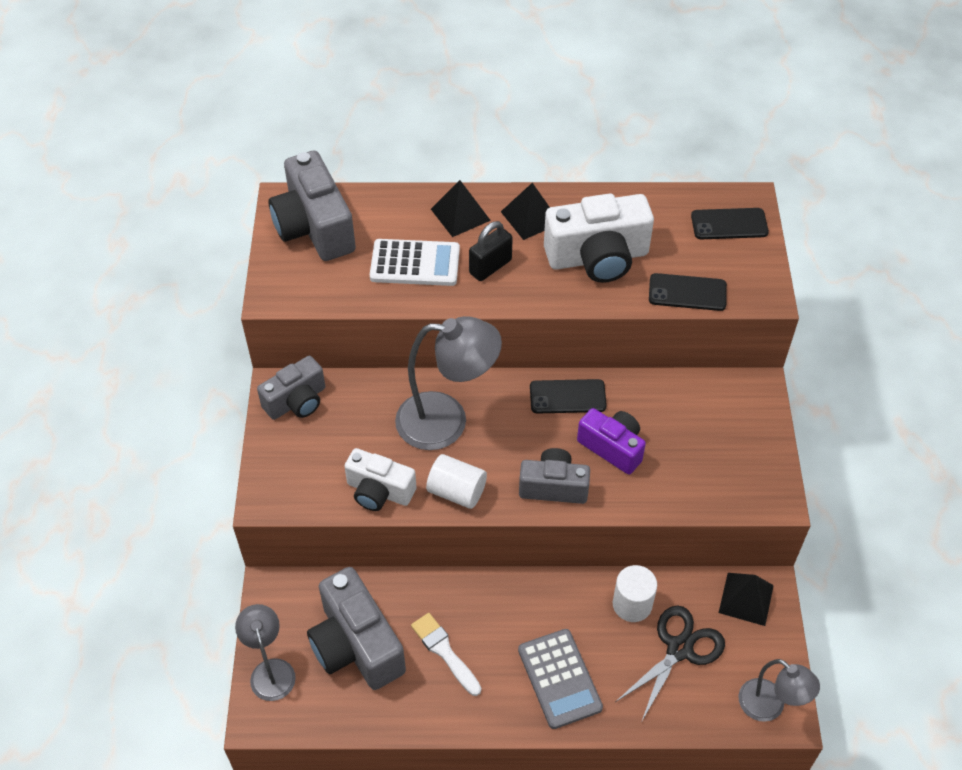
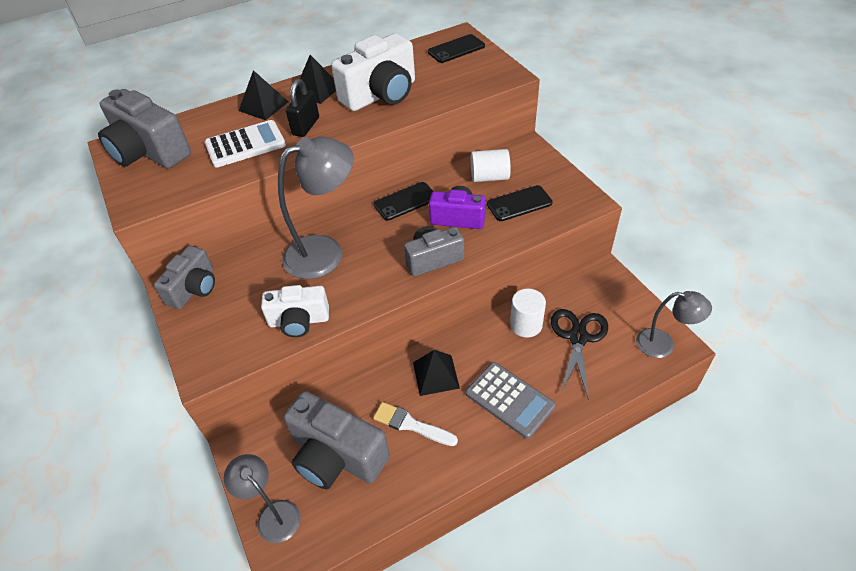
camera: 25 degrees left, 5 degrees down
(456, 491) = (362, 294): white cylinder -> white cylinder (489, 177)
(687, 292) = (457, 91): black phone -> black phone (519, 203)
(746, 599) = (597, 285): black pyramid -> black pyramid (435, 375)

